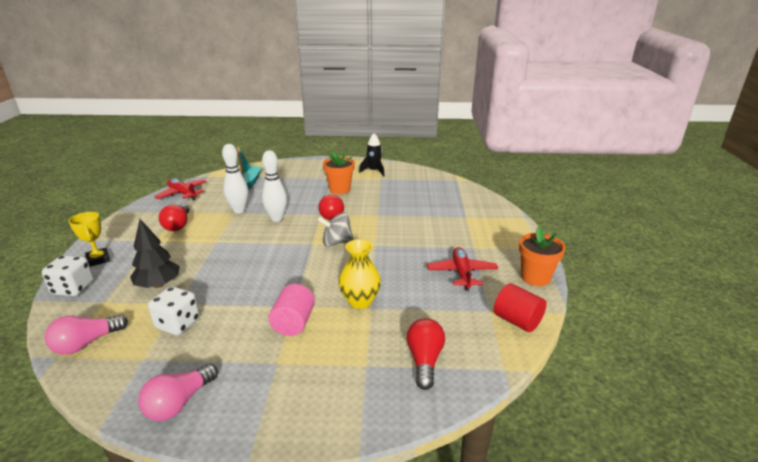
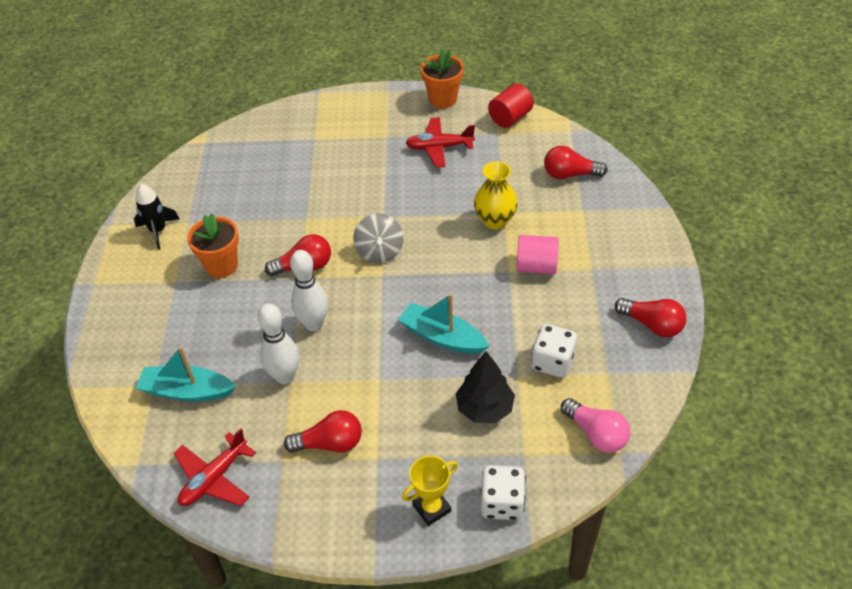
camera: 90 degrees left, 20 degrees up
(179, 403) = (652, 325): pink light bulb -> red light bulb
(238, 268) = (442, 337): none -> turquoise boat

